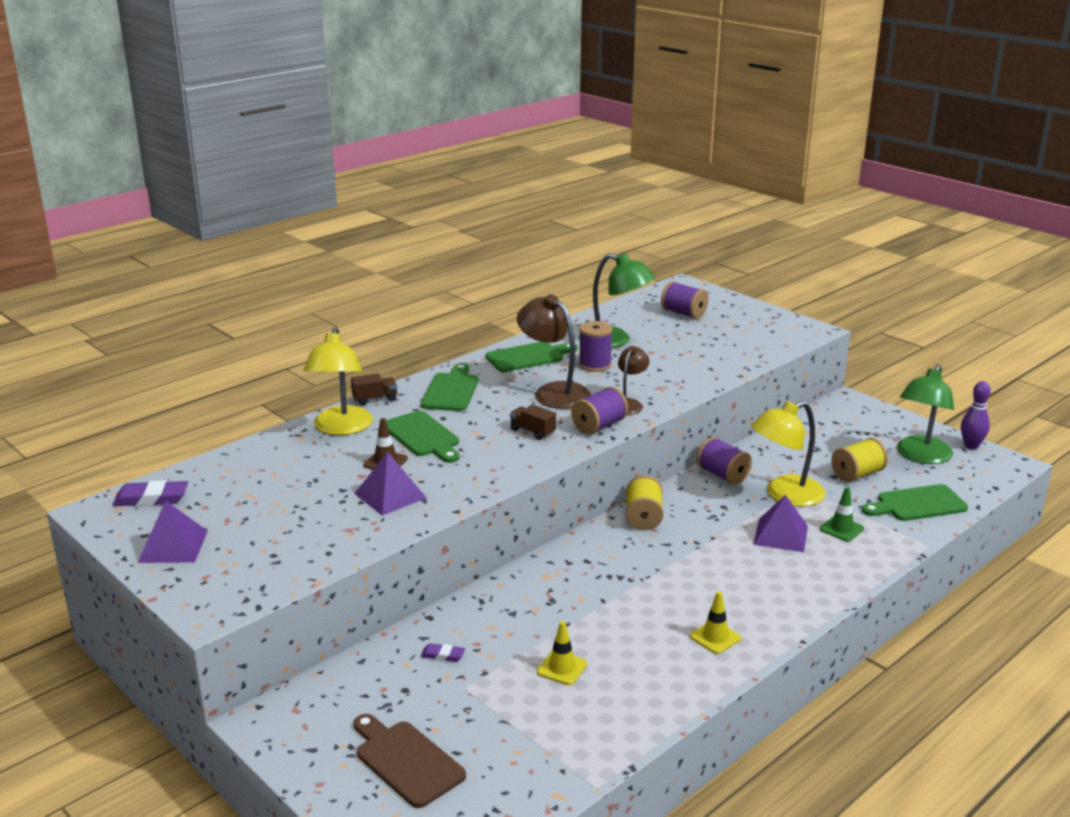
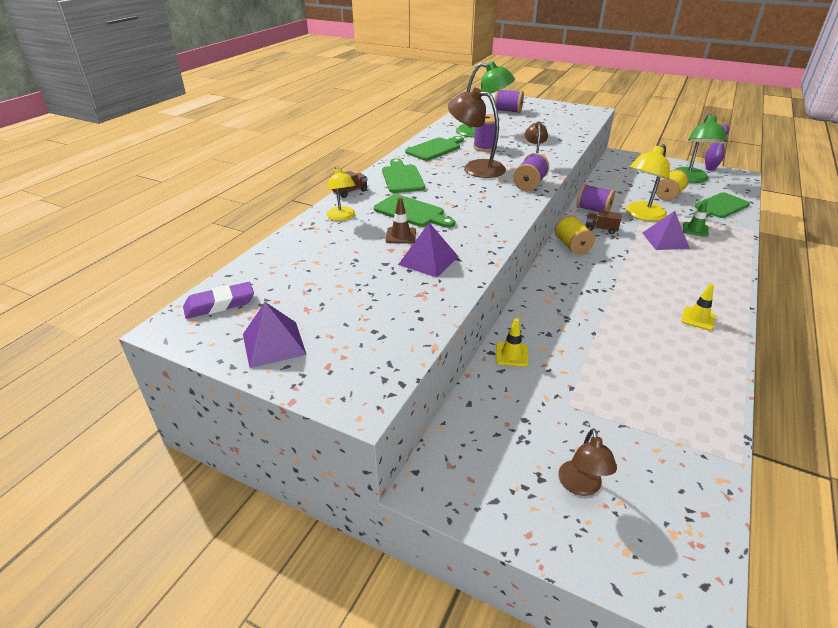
camera: 20 degrees left, 10 degrees up
(341, 428) = (342, 217): yellow lamp -> yellow lamp, size x0.59
(406, 760) = (581, 486): brown cutting board -> brown lamp
(443, 655) = (528, 381): purple eraser -> none
(532, 431) = (488, 195): brown truck -> brown truck (601, 229)
(562, 668) = (622, 369): yellow traffic cone -> yellow traffic cone (511, 354)

